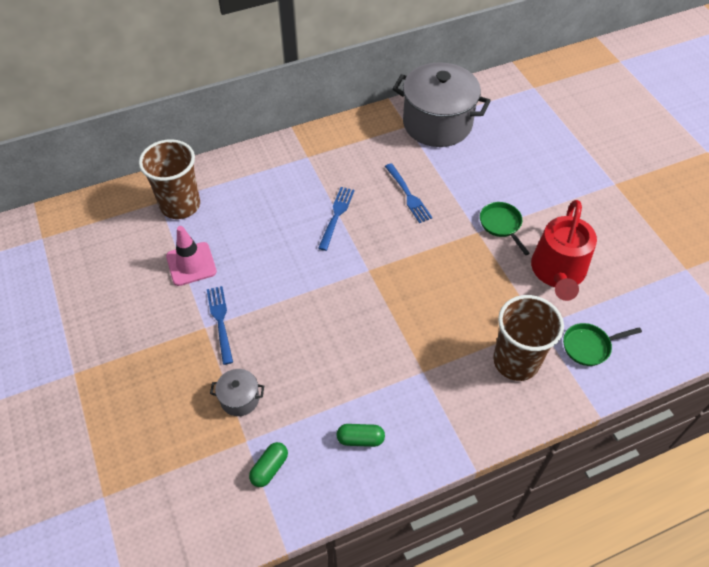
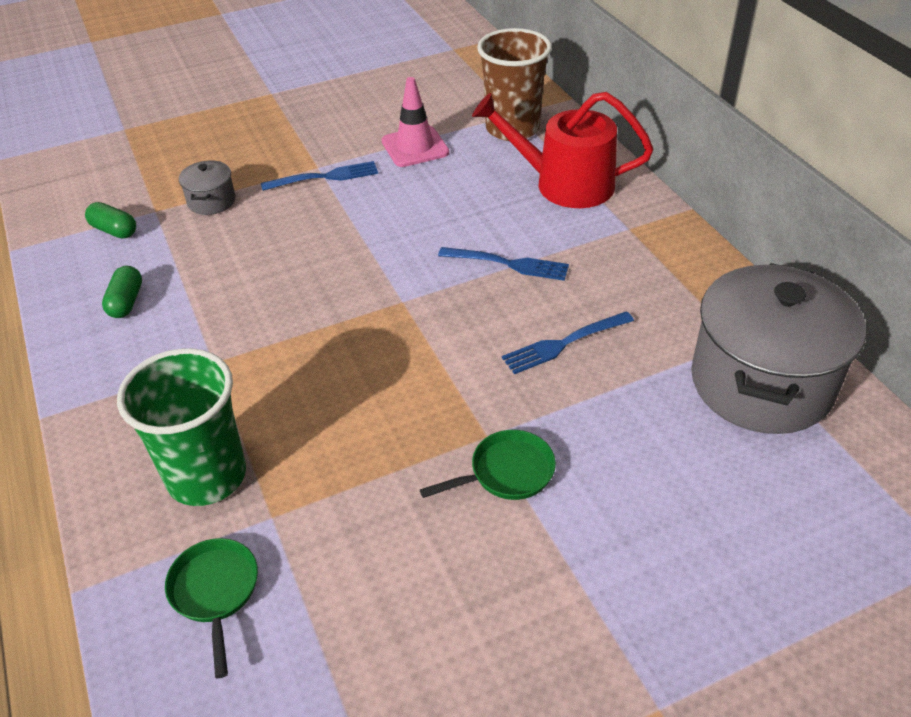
camera: 90 degrees right, 10 degrees down
(516, 361) = (207, 476): brown cup -> green cup
(558, 272) = (392, 557): red watering can -> red watering can (564, 184)

